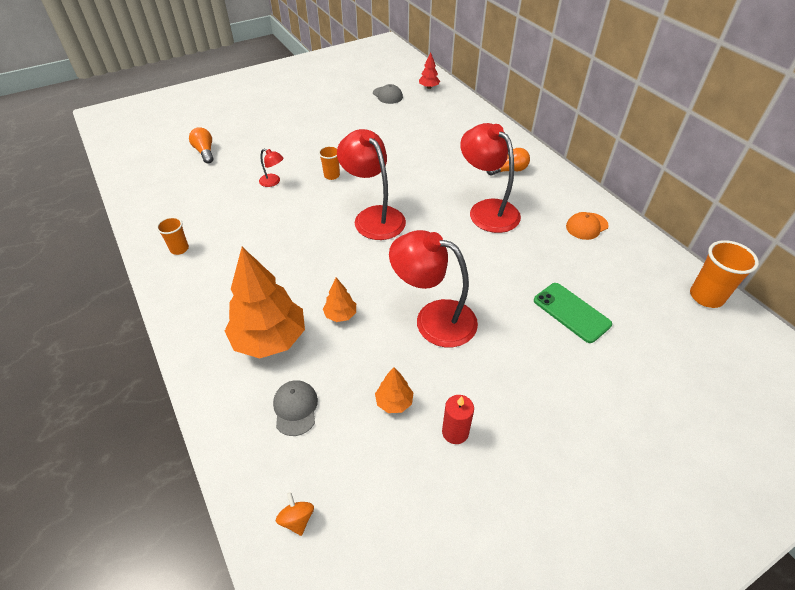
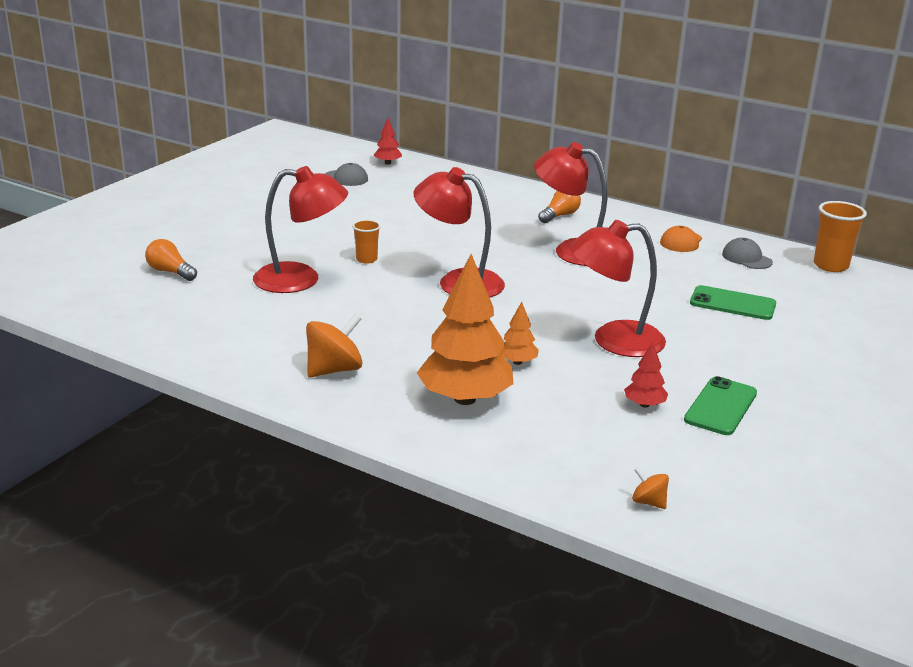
camera: 30 degrees left, 20 degrees down
(179, 249) = (258, 360): orange cup -> none
(214, 275) = (334, 370): none -> orange spinning top
(273, 182) = (301, 279): red lamp -> red lamp, size x2.25
(295, 408) = (555, 437): grey cap -> grey cap (746, 258)
(394, 402) = (644, 404): orange tree -> red tree
(455, 432) = (720, 406): red candle -> green phone

